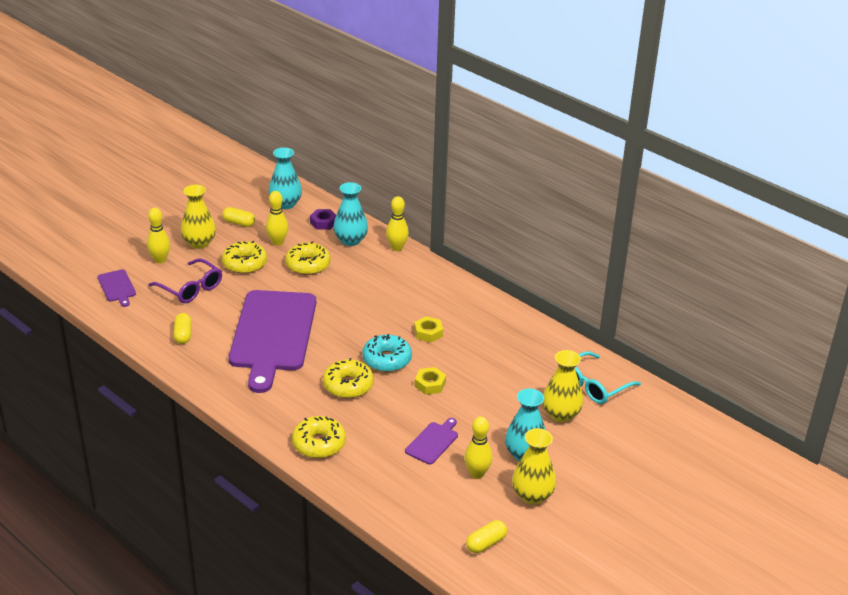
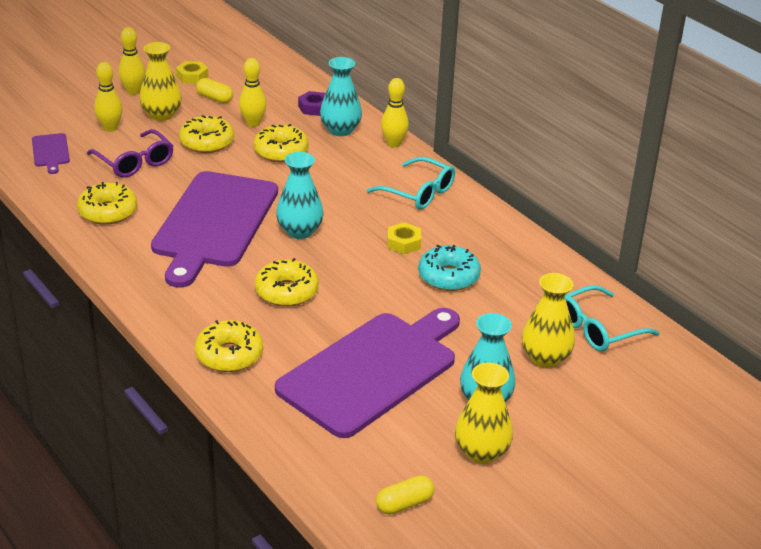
camera: 10 degrees right, 0 degrees up
(183, 335) = (108, 212): yellow capsule -> yellow donut
(285, 204) = (276, 83): turquoise vase -> turquoise vase (299, 231)
(387, 360) = (343, 268): turquoise donut -> turquoise donut (448, 276)
(428, 288) = (419, 192): none -> turquoise glasses
(430, 384) = (388, 302): yellow nut -> yellow nut (192, 76)
(433, 442) = (372, 370): purple cutting board -> purple cutting board, size x2.45
(477, 474) = (417, 416): yellow bowling pin -> yellow bowling pin (133, 91)

